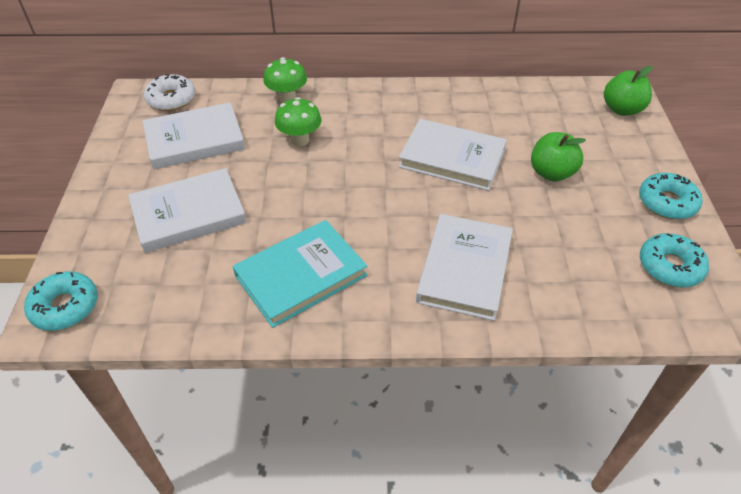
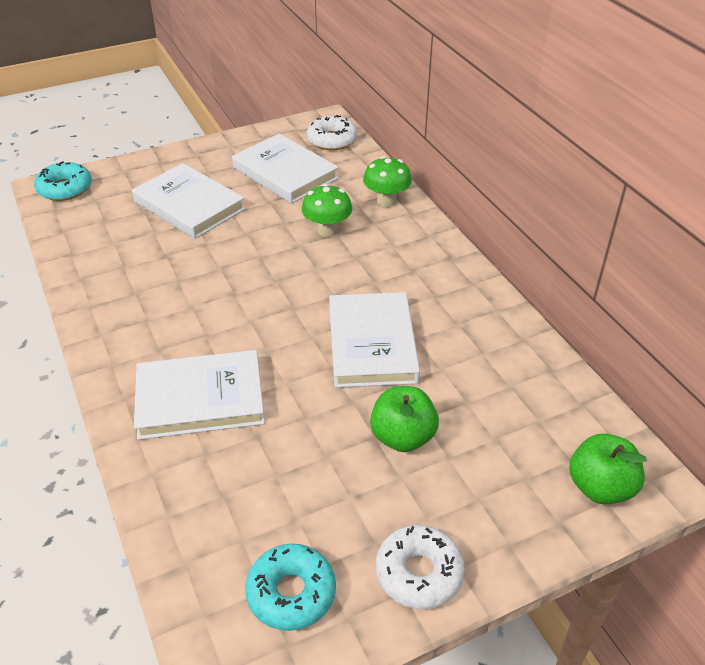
camera: 65 degrees right, 5 degrees down
(301, 275) = (144, 292): turquoise book -> none
(667, 202) = (419, 573): turquoise donut -> white donut

